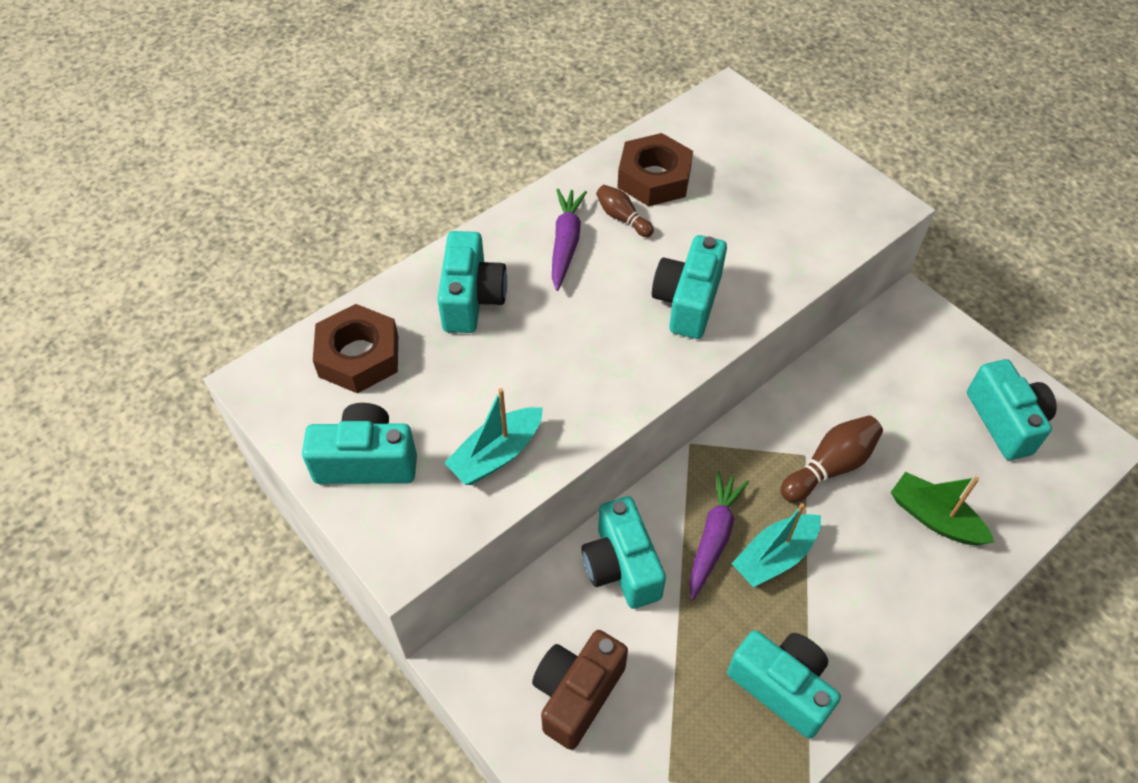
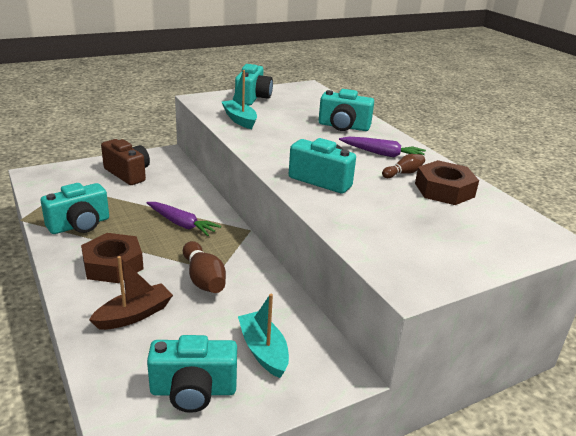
camera: 100 degrees right, 25 degrees down
(359, 356) = (314, 102): brown nut -> brown nut (113, 265)
(621, 566) = (184, 195): turquoise camera -> none
(774, 556) = (155, 241): turquoise boat -> turquoise boat (263, 351)
(934, 518) = (134, 315): green boat -> brown boat

